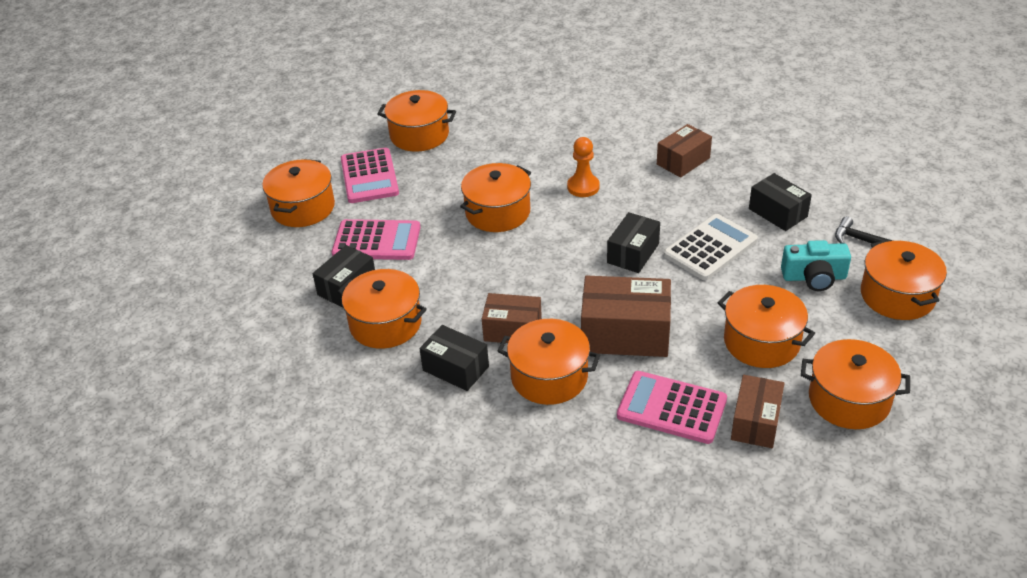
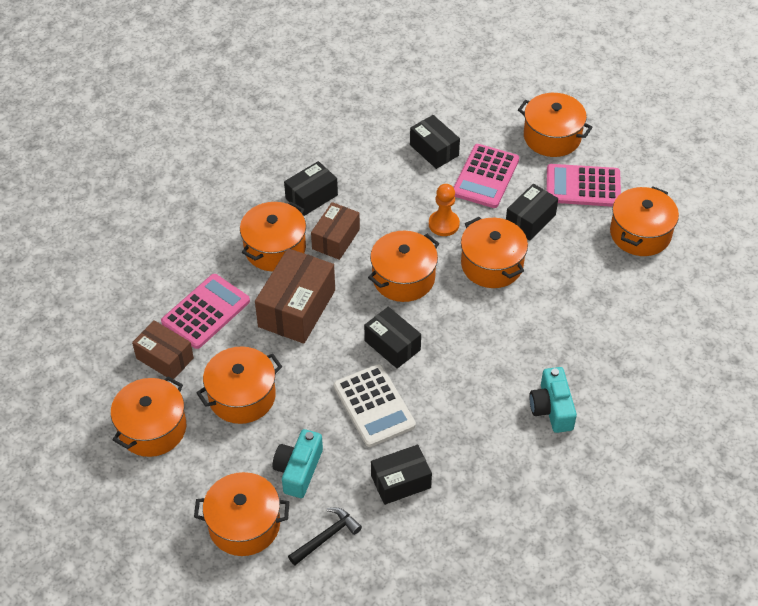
camera: 105 degrees right, 10 degrees up
(385, 324) = (380, 166): orange pot -> orange pot (403, 278)
(428, 200) = (530, 220): none -> black box
(583, 187) = (505, 338): orange pawn -> orange pawn (444, 224)
(644, 148) = (552, 408): none -> turquoise camera
(683, 161) = (516, 434): brown box -> none

